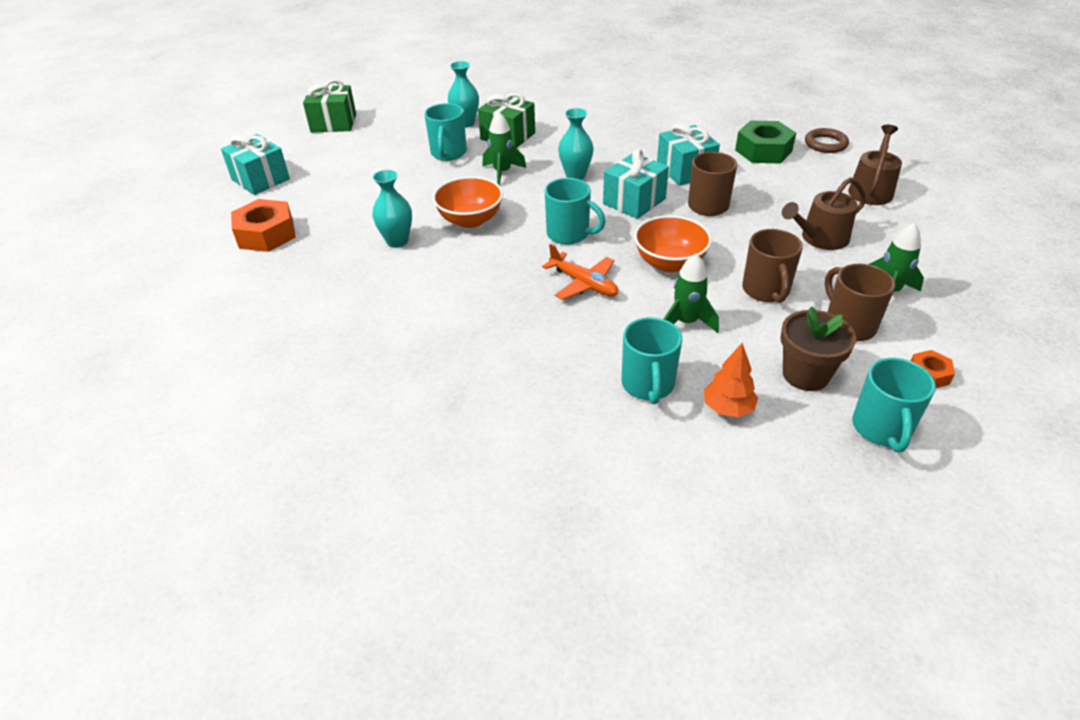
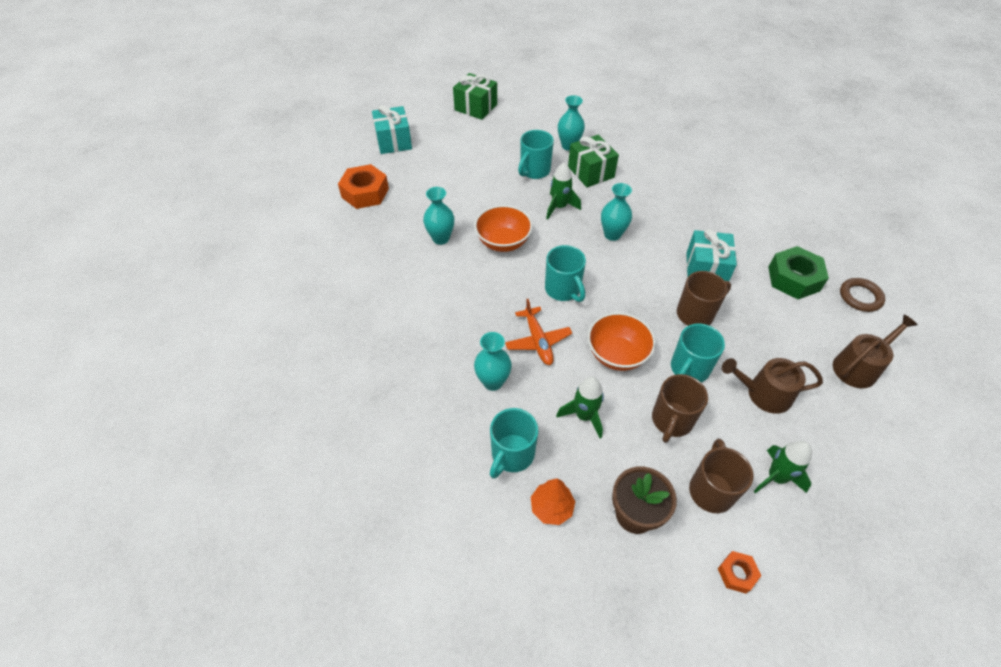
camera: 30 degrees right, 10 degrees up
(570, 335) = (493, 382): none -> turquoise vase
(634, 201) = (638, 281): turquoise gift -> none
(881, 429) = (651, 597): turquoise mug -> turquoise mug (689, 369)

